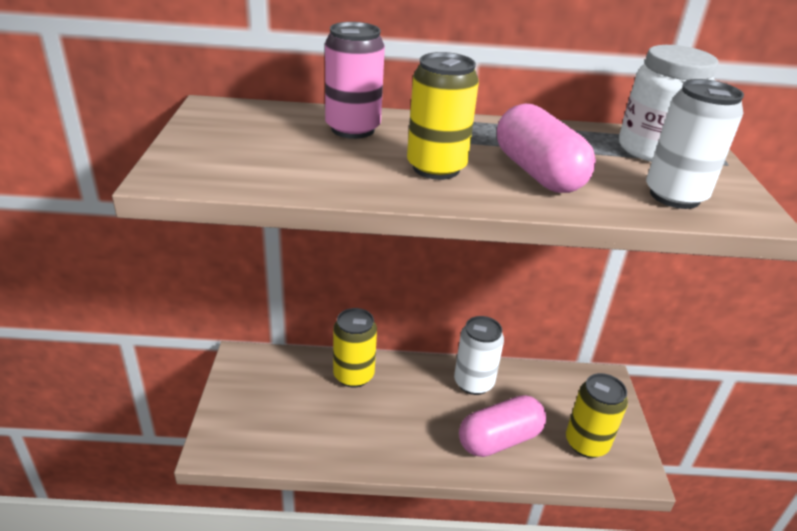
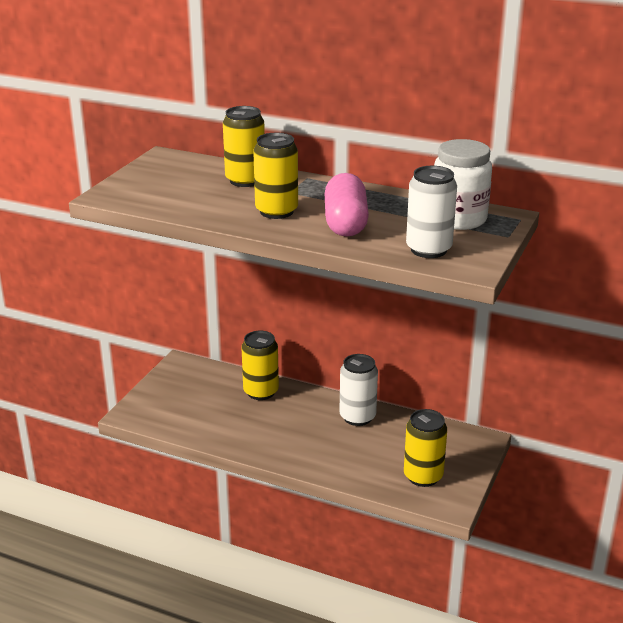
camera: 25 degrees right, 5 degrees down
(353, 129) = (245, 180): pink can -> yellow can
(499, 439) = (350, 457): pink capsule -> none

